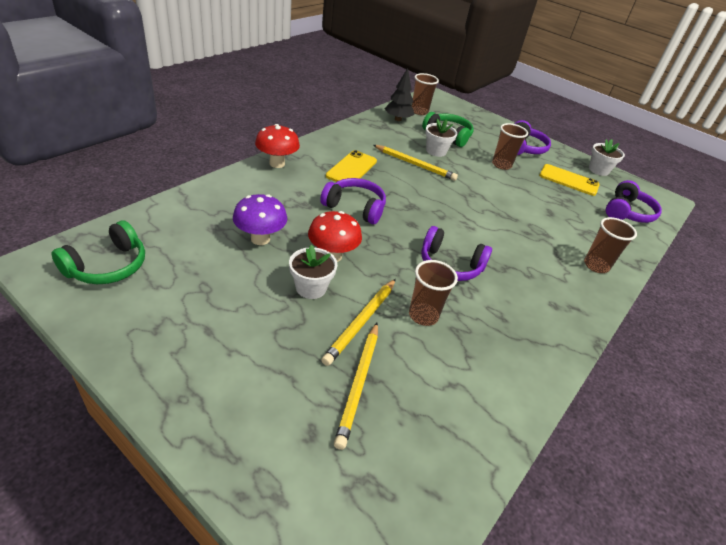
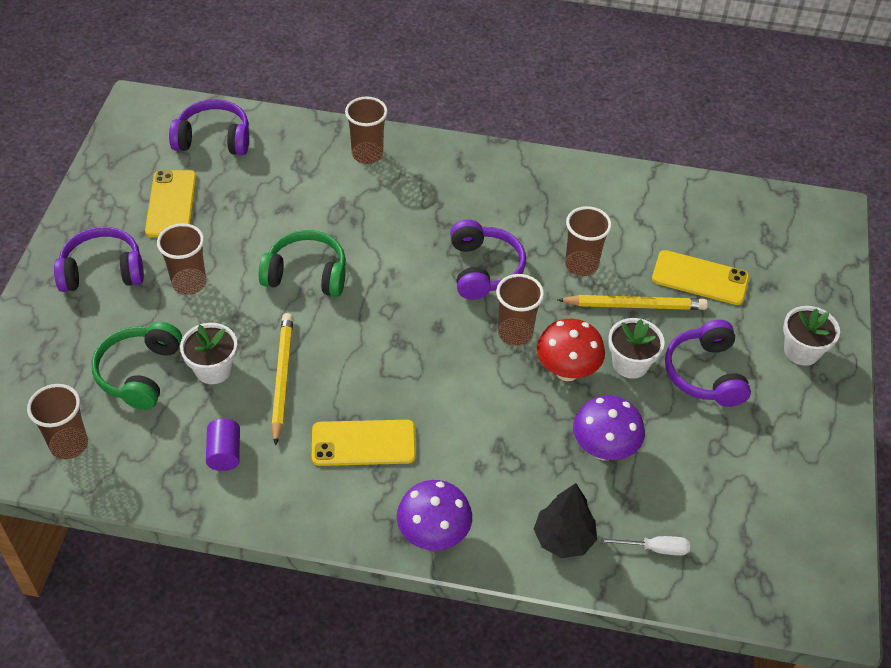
camera: 115 degrees left, 10 degrees up
(108, 266) = (774, 549): green headphones -> green headphones (306, 274)
(177, 221) = (654, 548): none -> white screwdriver
(277, 163) = (433, 535): red mushroom -> purple mushroom
(355, 207) = (456, 394): purple headphones -> purple headphones (705, 373)
(358, 384) = (700, 278): yellow pencil -> yellow phone
(382, 137) = (225, 453): none -> purple cylinder
(382, 250) = (515, 333): none -> brown cup
(398, 119) = (133, 461): black tree -> black tree (563, 539)
(598, 170) = (106, 177): white flower pot -> white flower pot (801, 351)

